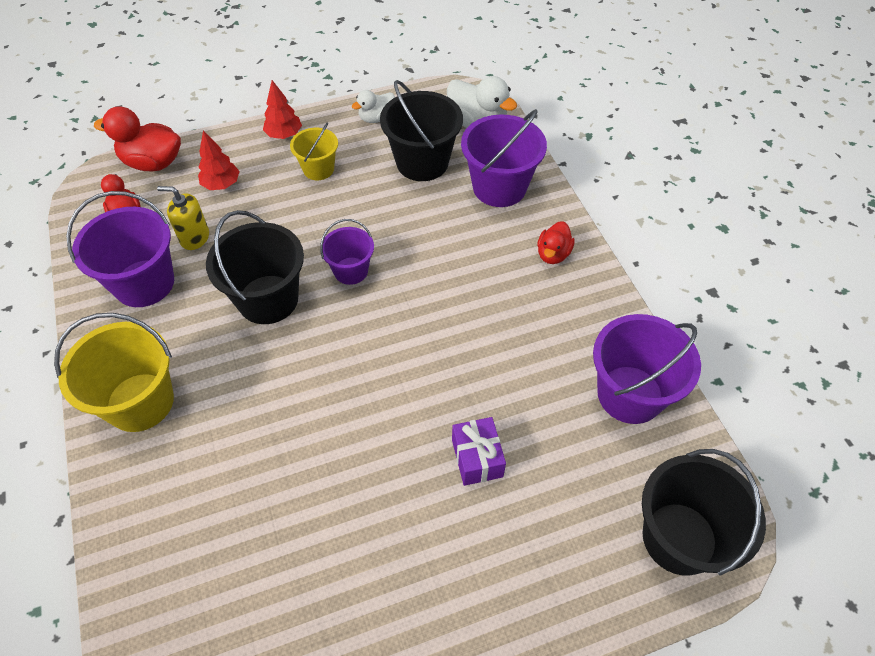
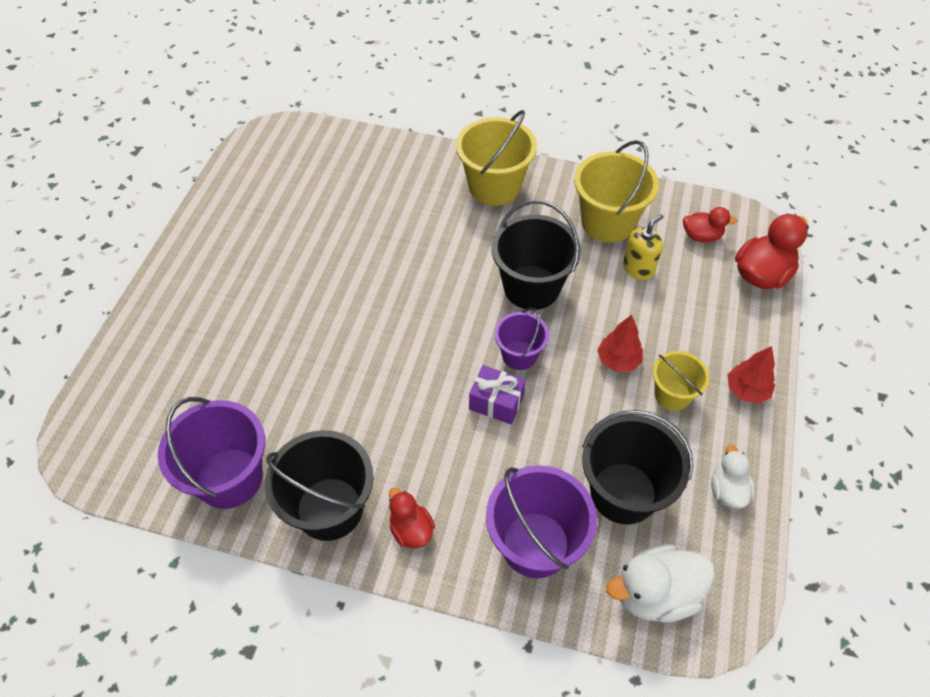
camera: 125 degrees right, 0 degrees up
(144, 283) = (607, 222): purple bucket -> yellow bucket
(221, 185) = (697, 311): red tree -> red tree (618, 360)
(477, 458) = (283, 340): purple gift -> purple gift (496, 402)
(679, 538) = (113, 421): black bucket -> black bucket (329, 508)

